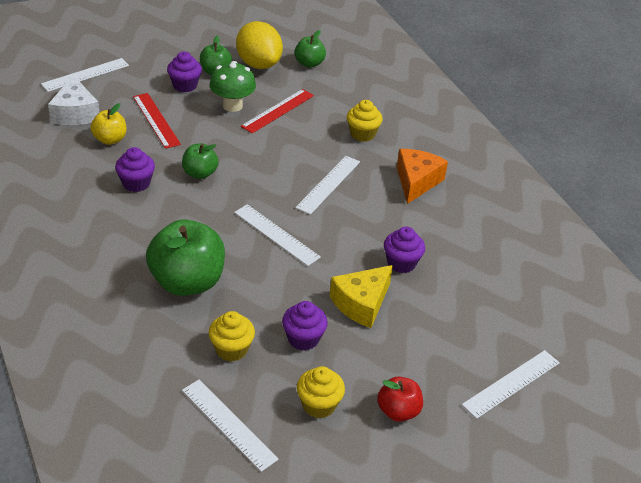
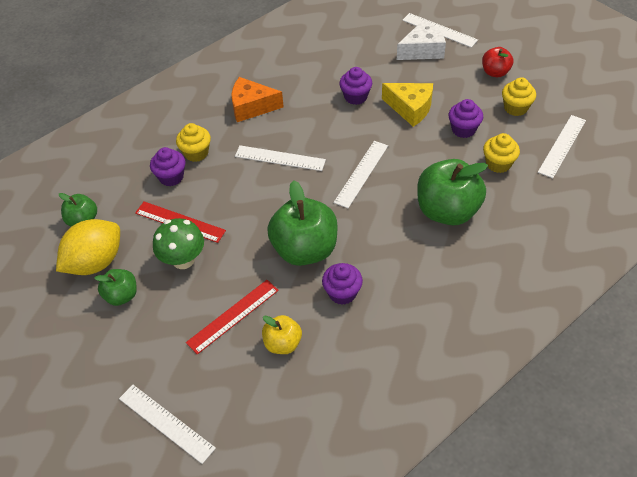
camera: 100 degrees left, 10 degrees up
(75, 113) = (248, 397): white cheese -> white cheese (422, 50)
(185, 85) = (158, 314): purple cupcake -> purple cupcake (171, 177)
(200, 173) = (305, 249): green apple -> green apple, size x1.89

